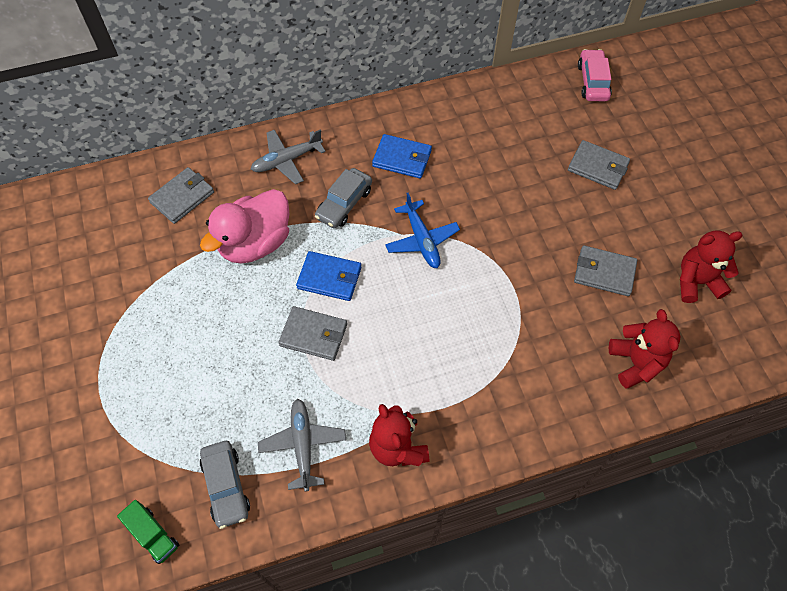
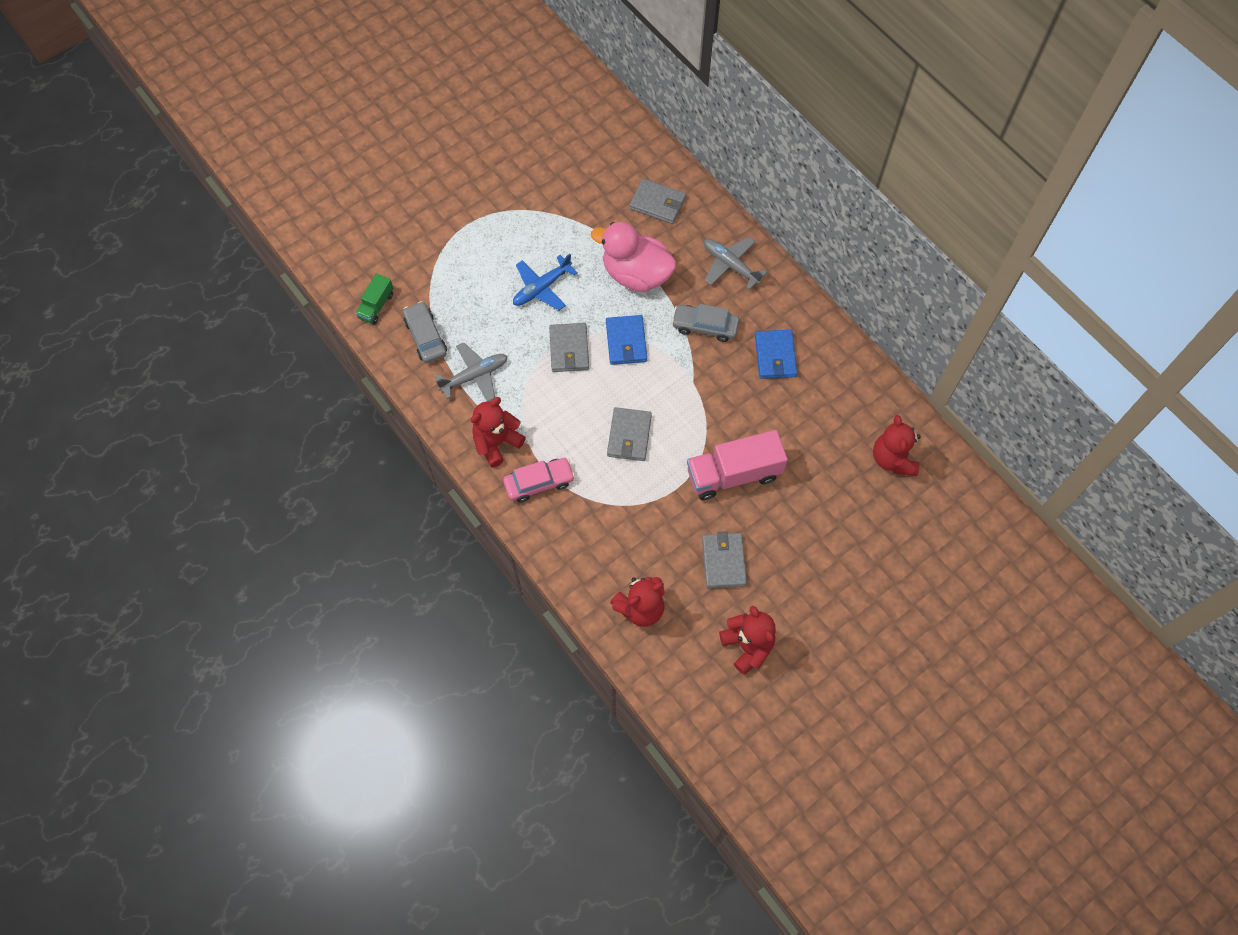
camera: 70 degrees right, 5 degrees up
(226, 486) = (426, 337): grey car -> grey car turned 105 degrees clockwise
(422, 240) = (693, 400): blue plane -> blue plane (542, 288)
(514, 233) = (733, 474): none -> pink truck
(540, 109) = (893, 459): none -> red teddy bear
(593, 82) = (954, 499): pink car -> pink car (539, 483)
(598, 167) = (844, 529): grey wallet -> grey wallet (629, 436)

